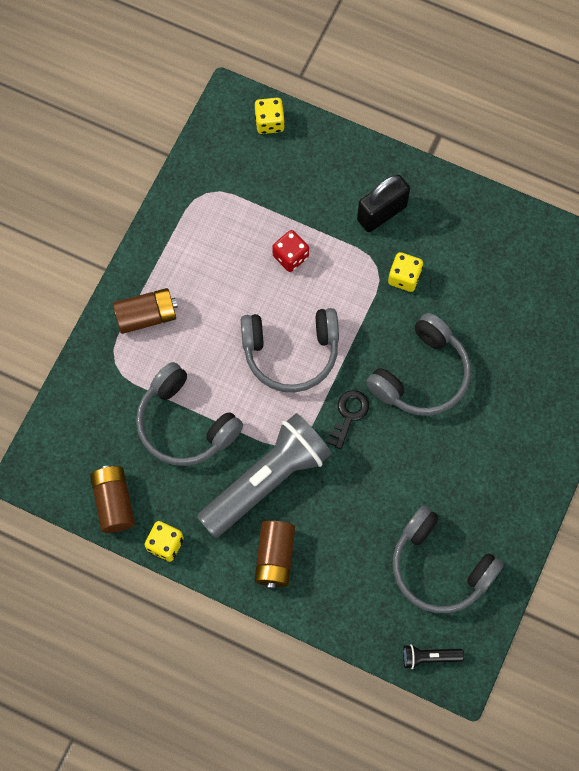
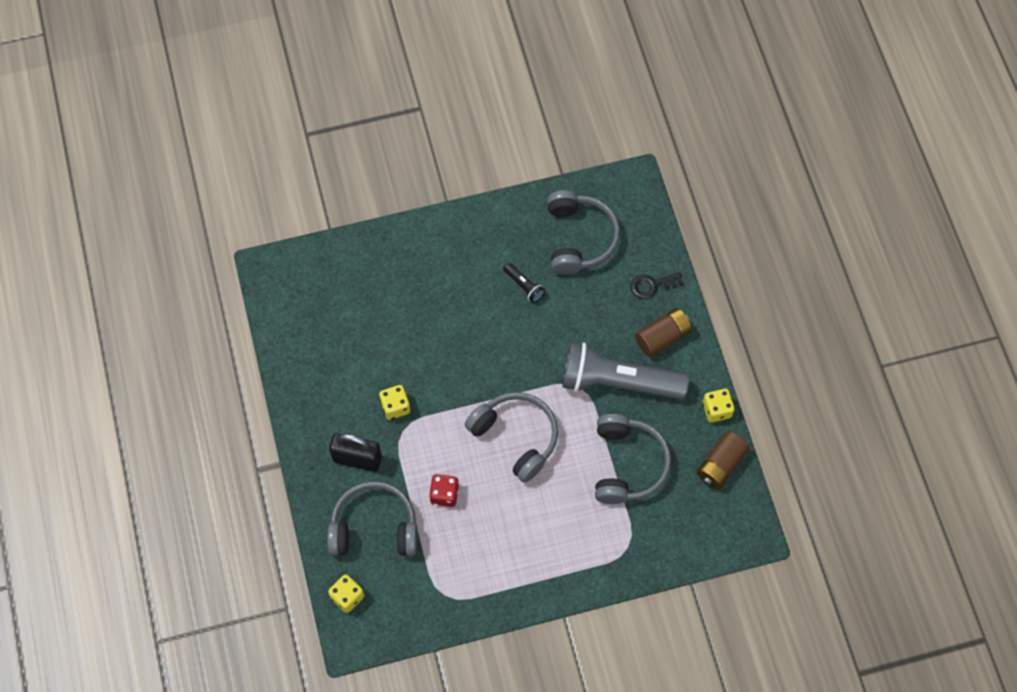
camera: 130 degrees left, 5 degrees down
(146, 316) = (575, 556): brown battery -> none
(348, 415) = (527, 366): black key -> black key (652, 285)
(421, 375) = (459, 343): grey headphones -> grey headphones (374, 527)
(429, 657) = (639, 204): black flashlight -> black flashlight (524, 286)

